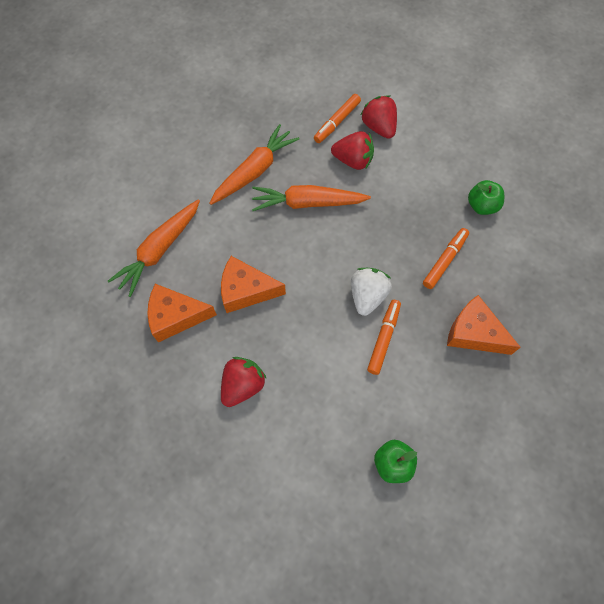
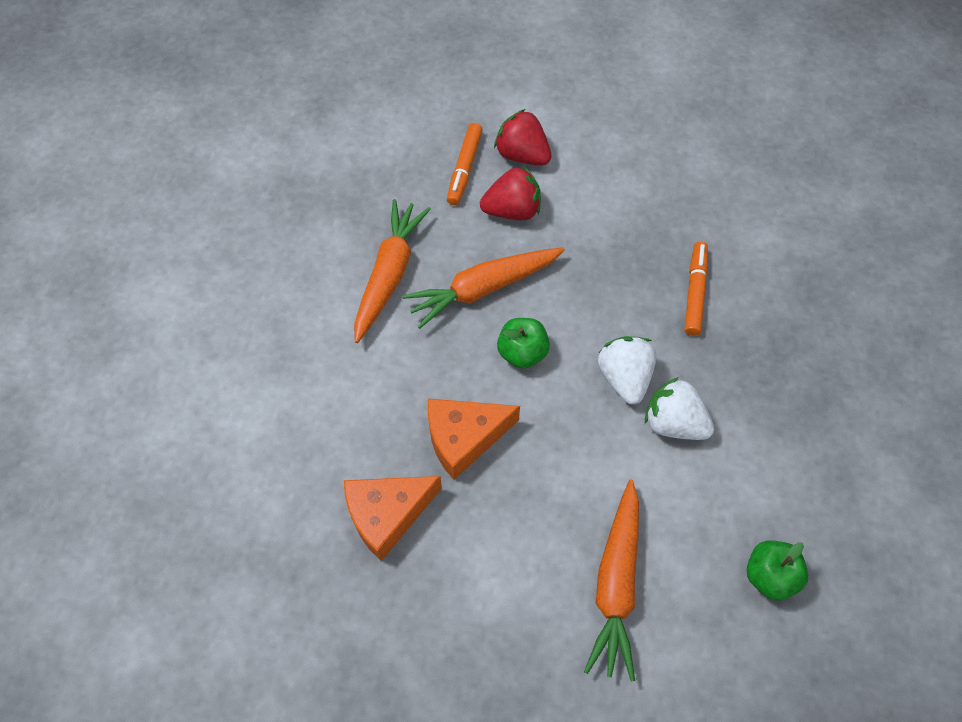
camera: 25 degrees left, 5 degrees down
(159, 250) = (315, 435): orange carrot -> orange carrot (616, 584)
(243, 385) = (527, 565): red strawberry -> none
(383, 338) = (673, 422): orange marker -> white strawberry
(474, 333) = (777, 368): orange cheese -> none
(481, 206) = (702, 206): green apple -> green apple (522, 353)

